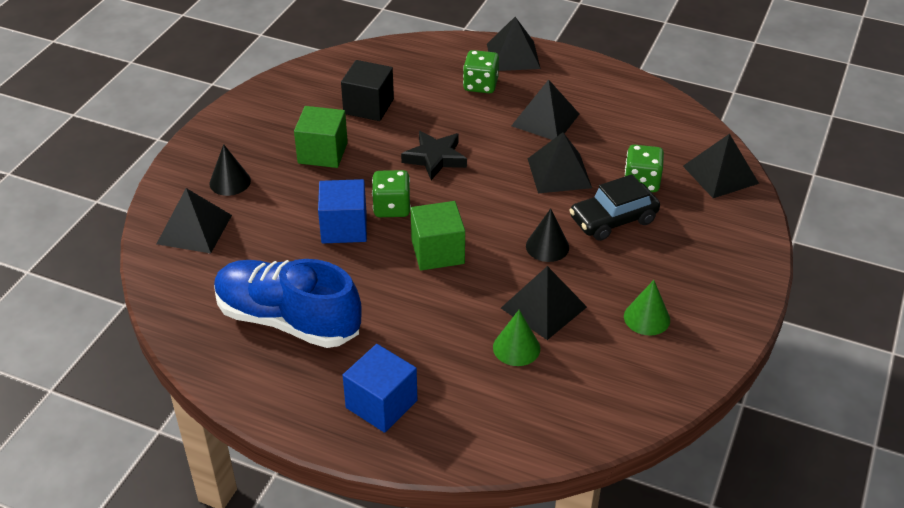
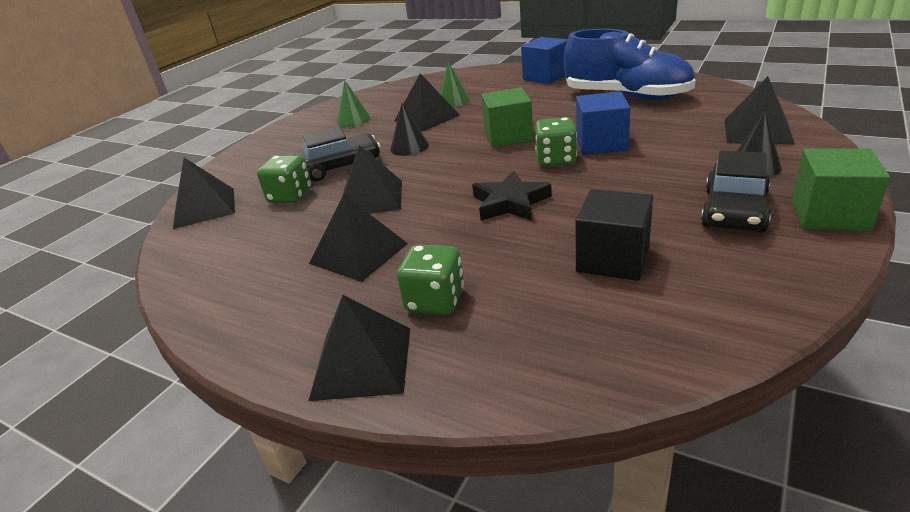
camera: 170 degrees left, 10 degrees down
(273, 138) = (734, 210): none -> black car
(322, 153) = (655, 199): green cube -> green cube (829, 215)

